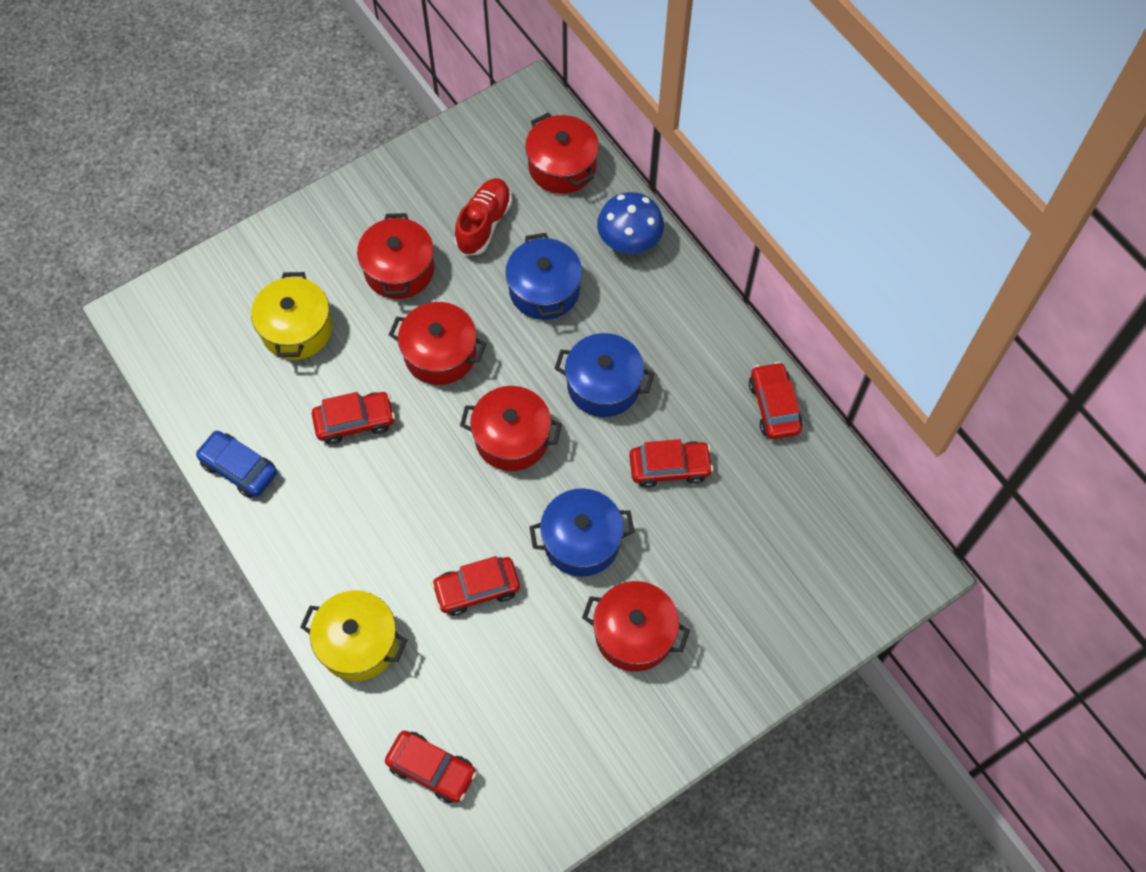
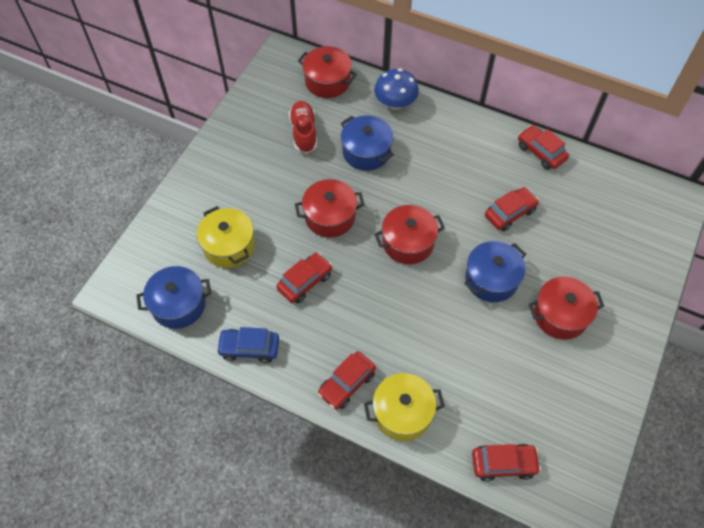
camera: 30 degrees left, 5 degrees down
(399, 270) = (270, 181): red pot -> none
(477, 589) = (451, 340): red car -> red car (347, 384)
(603, 385) = (439, 187): blue pot -> blue pot (178, 305)

